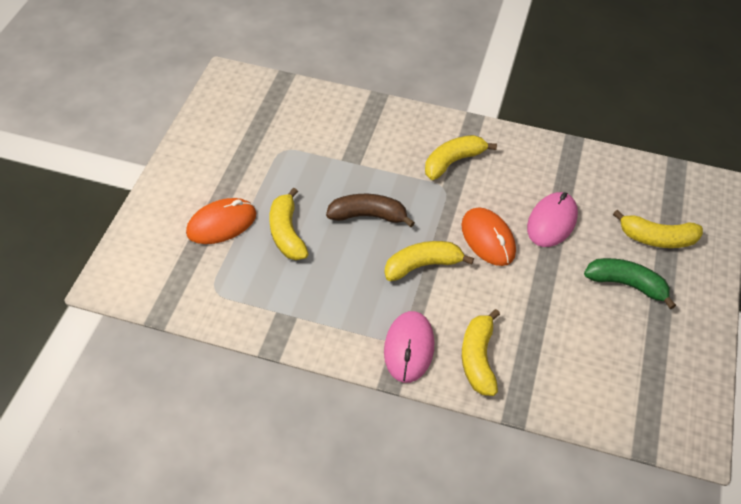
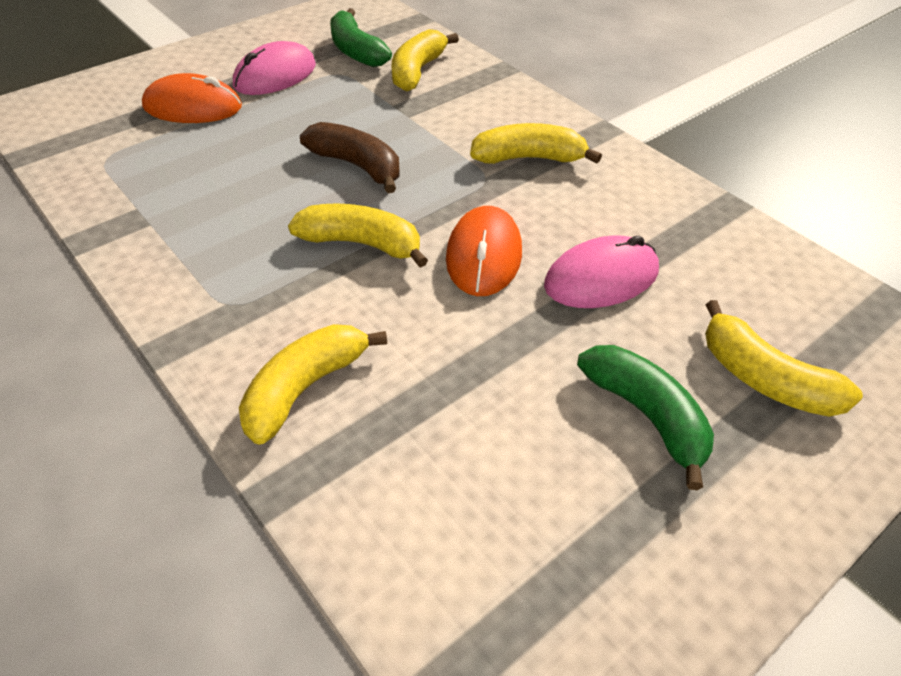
camera: 35 degrees right, 5 degrees down
(274, 125) = (356, 51): none -> green banana
(287, 233) = (246, 143): yellow banana -> yellow banana (417, 71)
(409, 348) = (231, 324): pink mouse -> pink mouse (275, 75)

